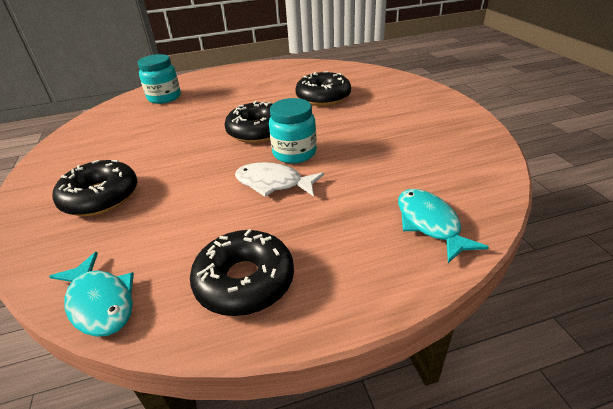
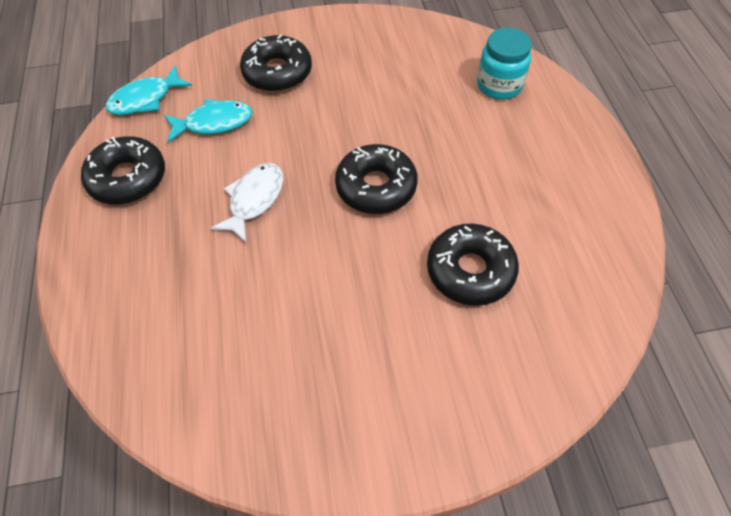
camera: 95 degrees right, 20 degrees up
(294, 153) = (310, 222): turquoise jar -> none
(430, 224) = (135, 328): turquoise fish -> turquoise fish (214, 123)

